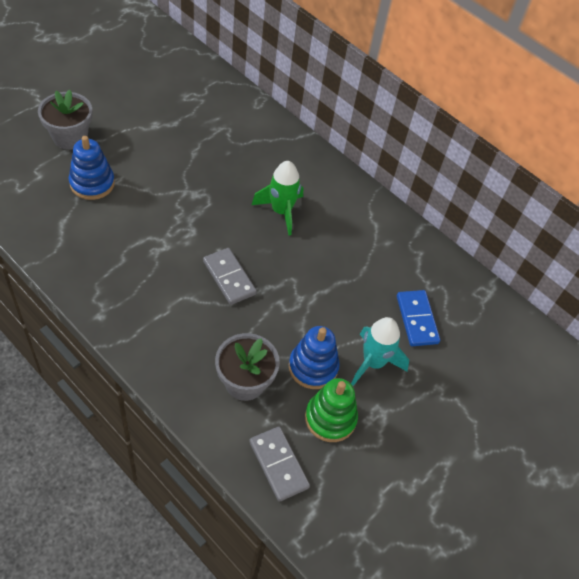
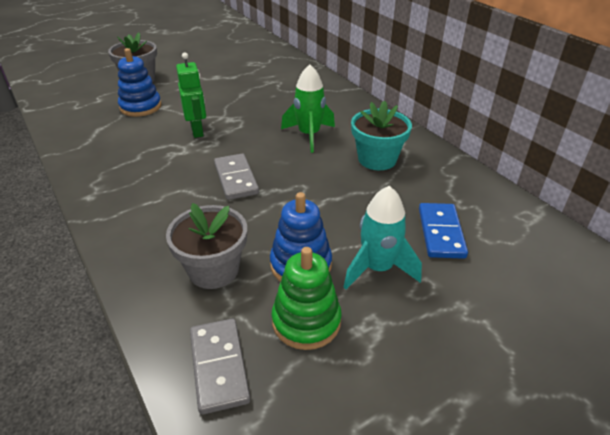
camera: 20 degrees right, 15 degrees down
(168, 215) = (197, 131): none -> green robot
(351, 238) = (377, 159): none -> turquoise flower pot

